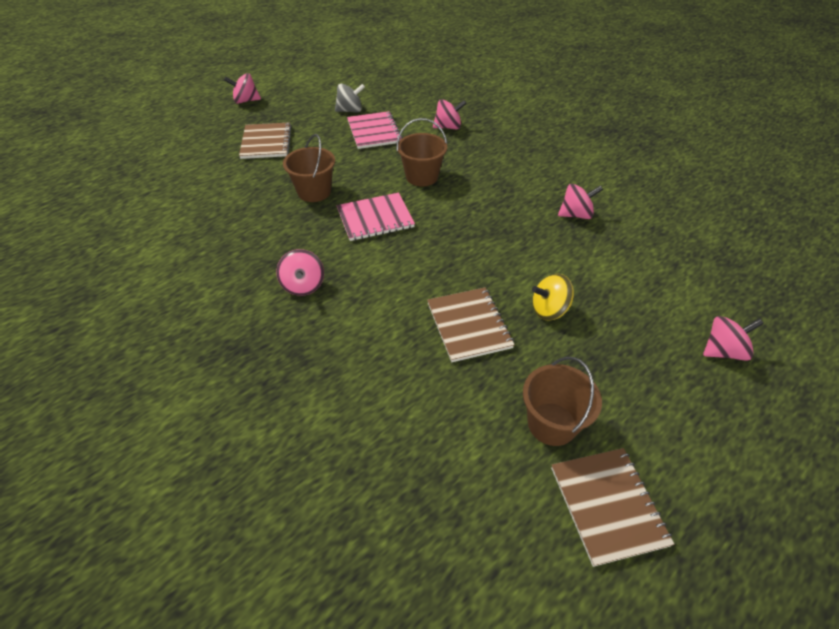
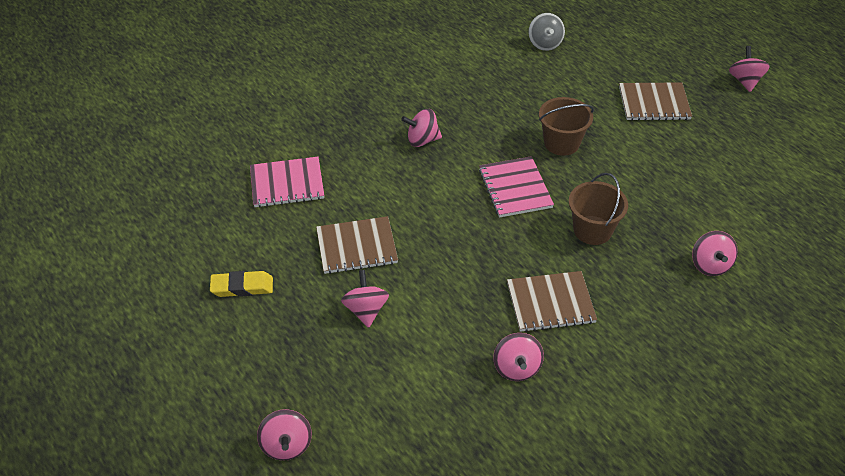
camera: 95 degrees right, 0 degrees up
(350, 110) = (738, 170): grey spinning top -> grey spinning top (545, 44)
(374, 132) = (688, 191): pink notebook -> pink notebook (287, 184)
(549, 310) = (366, 310): yellow spinning top -> pink spinning top
(552, 424) = (242, 287): brown bucket -> yellow eraser
(607, 505) = (166, 307): brown notebook -> brown notebook (550, 303)

